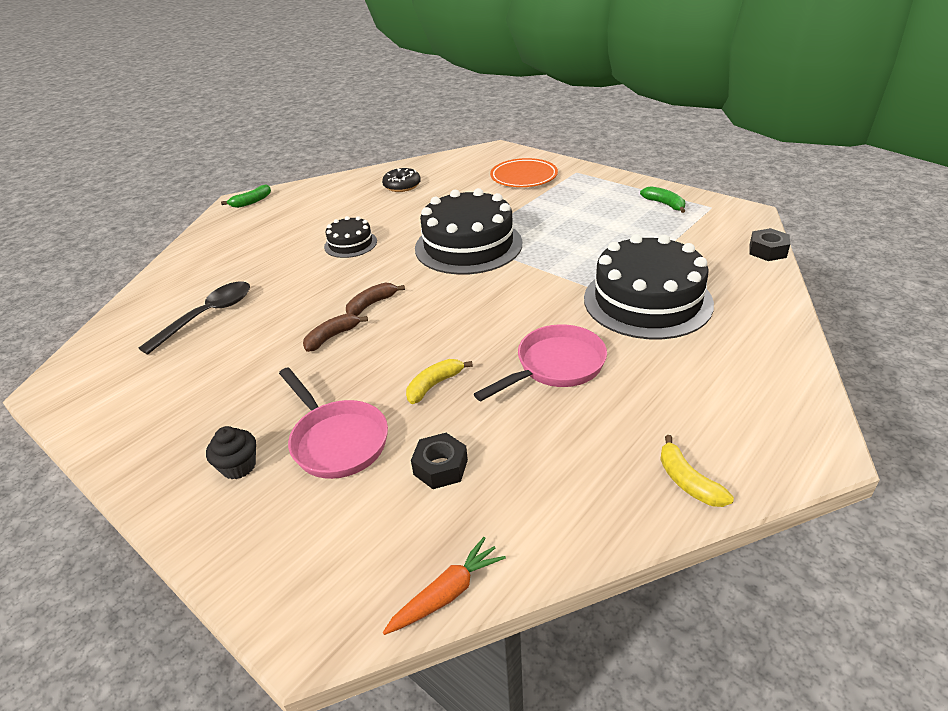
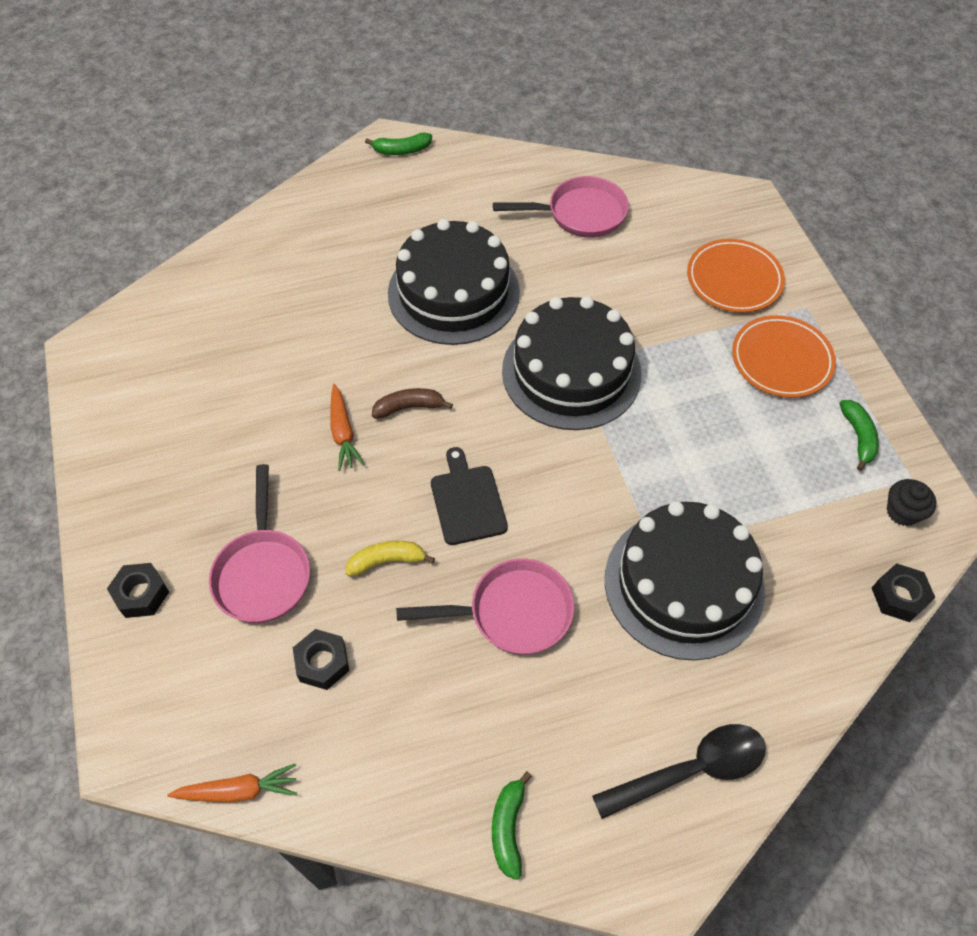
camera: 30 degrees right, 20 degrees up
(208, 316) = (255, 327): black spoon -> black spoon (691, 769)
(230, 511) = (141, 594): none -> black nut
(239, 466) = (173, 549): black cupcake -> black cupcake (902, 512)
(332, 337) = (343, 433): brown banana -> orange carrot
(350, 244) = (453, 292): black cake -> black cake, size x1.98
(402, 186) = (580, 214): black donut -> pink pan
(462, 329) = (467, 501): none -> black cutting board
(587, 194) = (781, 360): none -> orange plate
(688, 481) = (508, 828): yellow banana -> green banana

